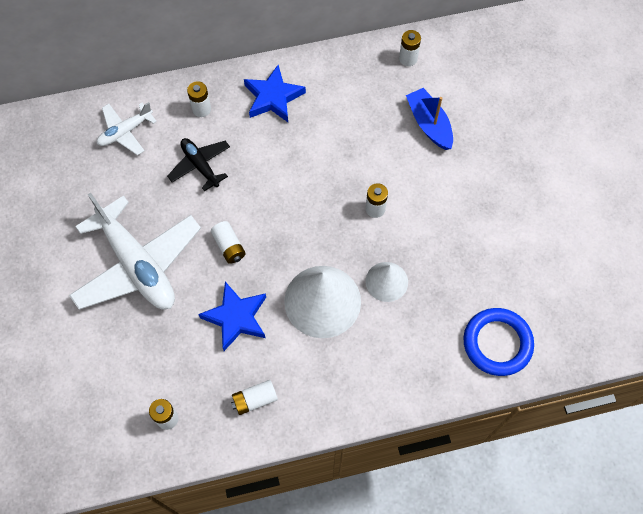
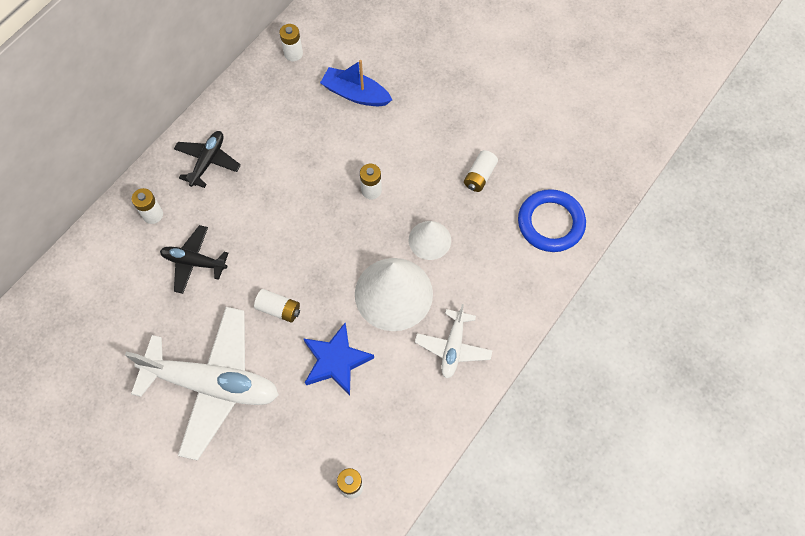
camera: 40 degrees left, 0 degrees up
(125, 132) = (100, 282): white plane -> white plane (453, 347)
(255, 400) = (409, 413): white battery -> white battery (479, 176)
(273, 97) = (208, 161): blue star -> black plane

